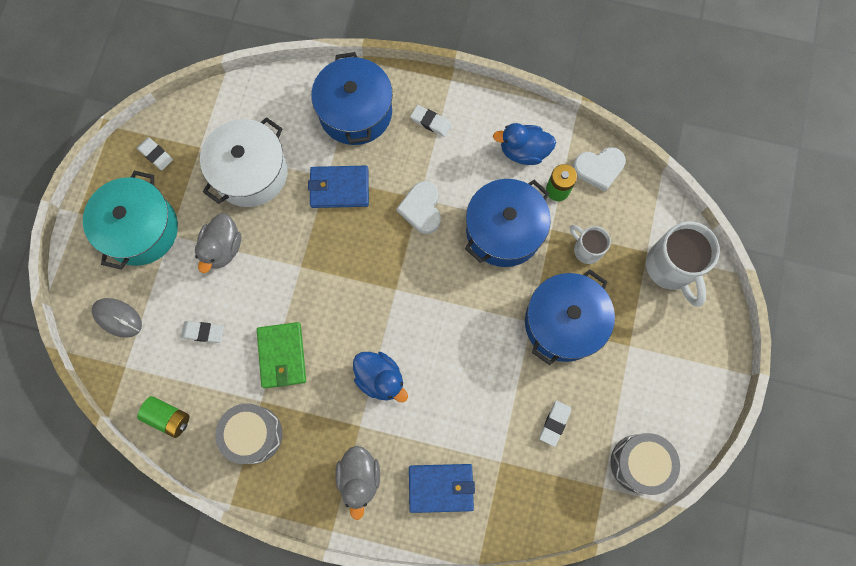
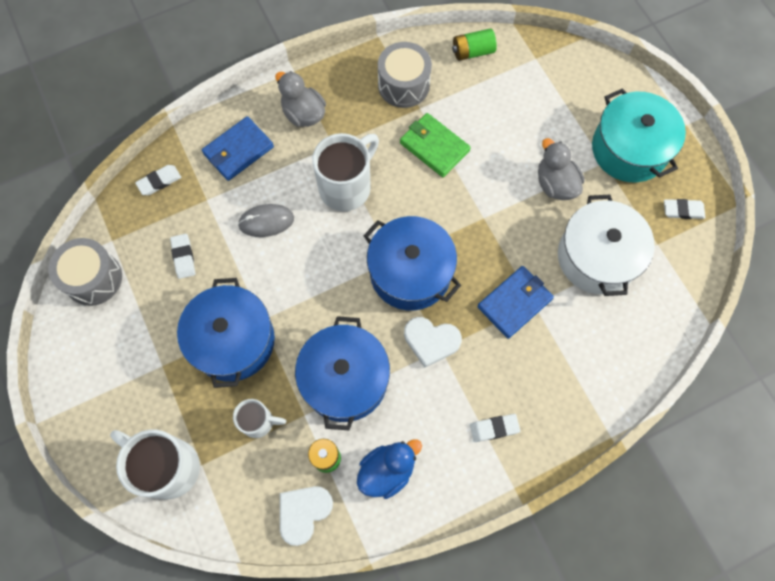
camera: 140 degrees right, 5 degrees down
(117, 318) = (576, 82): grey mouse -> grey mouse (266, 221)
(203, 332) = (506, 118): white eraser -> white eraser (159, 181)
(355, 112) = (567, 381): blue pot -> blue pot (410, 272)
(380, 379) = (346, 187): blue duck -> white mug
(421, 209) = (431, 341): white heart -> white heart turned 150 degrees clockwise

